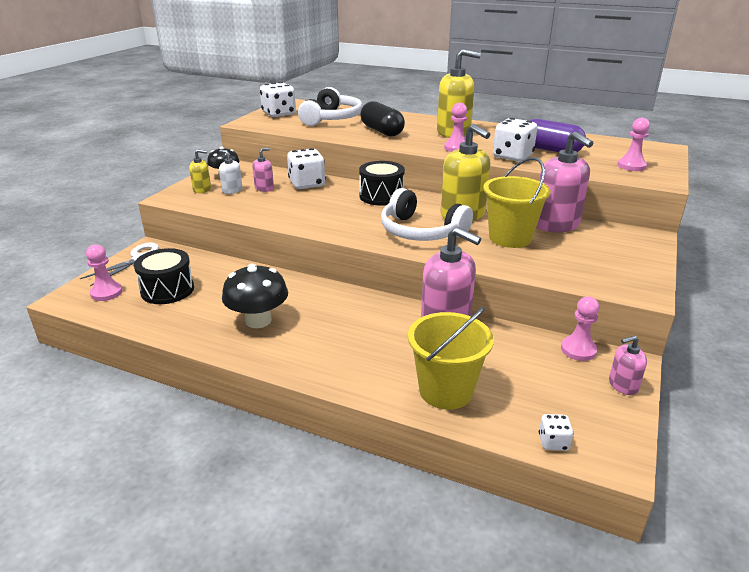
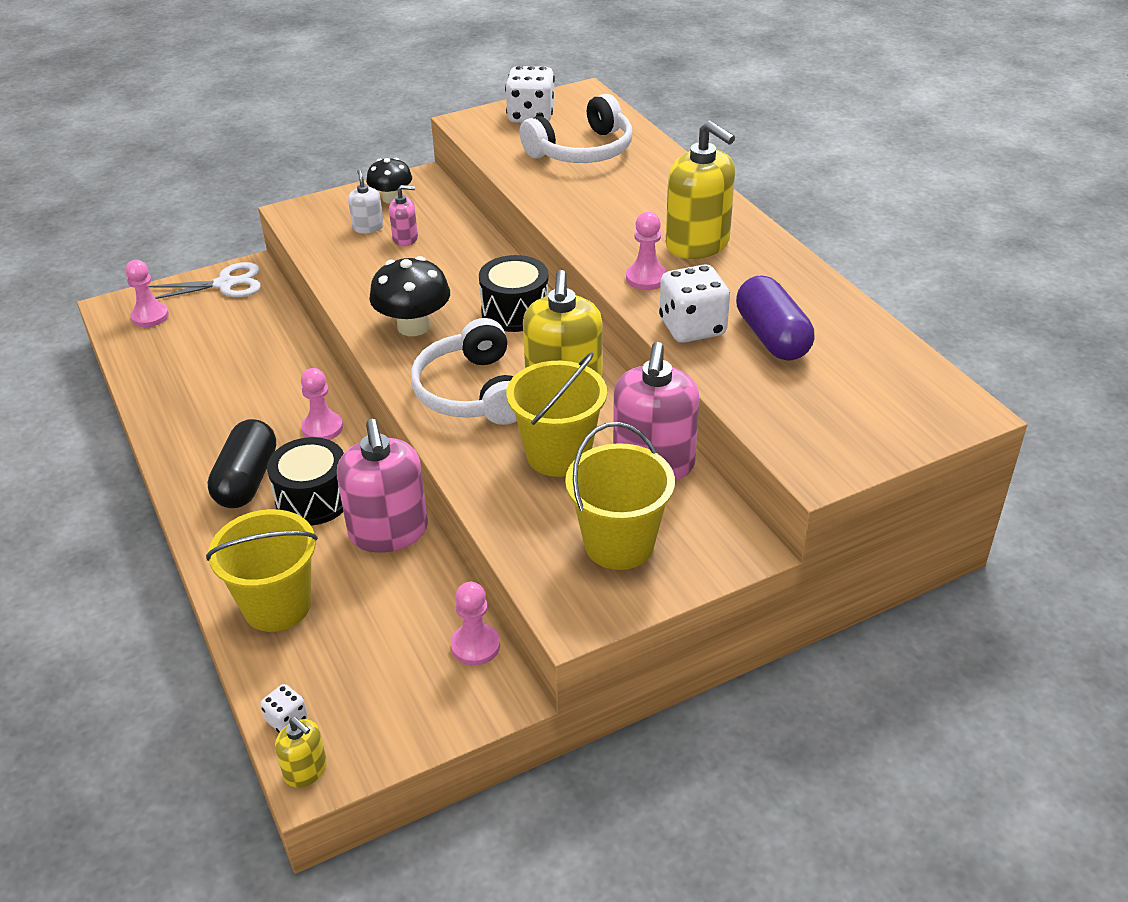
camera: 40 degrees right, 10 degrees up
(167, 290) = (201, 339): black drum -> black drum (313, 499)
(202, 189) = (340, 212): yellow soap dispenser -> yellow soap dispenser (306, 770)
(258, 320) = (229, 423): black mushroom -> black mushroom (413, 326)
(307, 184) = (460, 251): white dice -> none
(381, 131) = (605, 203): black capsule -> black capsule (247, 480)
(603, 257) = (619, 544): none -> yellow bucket
(623, 385) = (450, 714): pink soap dispenser -> none
(631, 166) = (831, 422): pink pawn -> pink pawn (322, 428)

